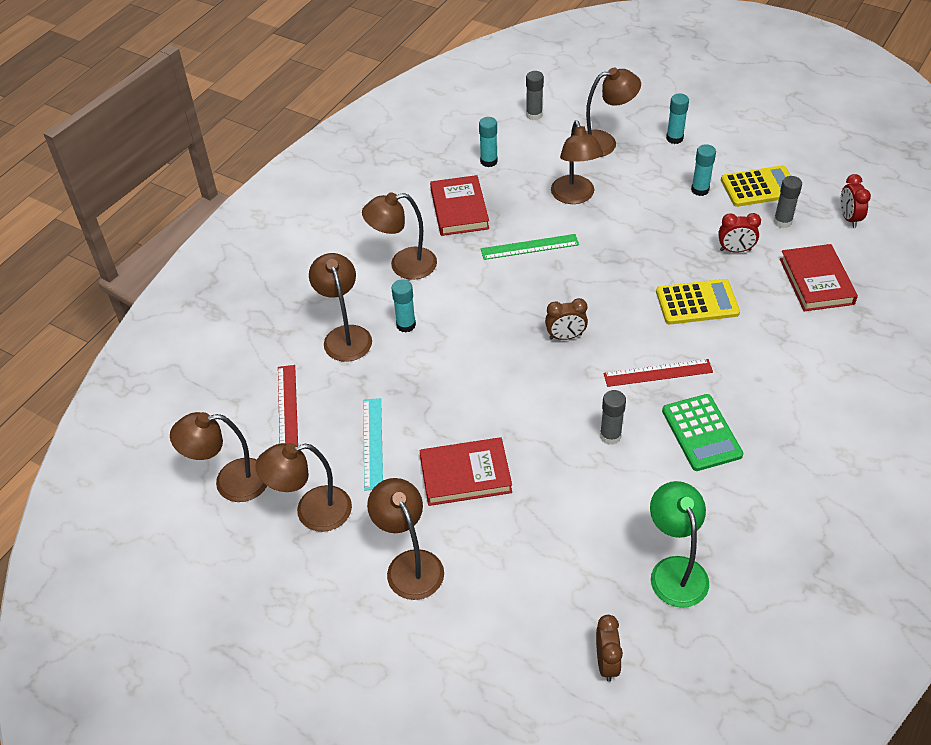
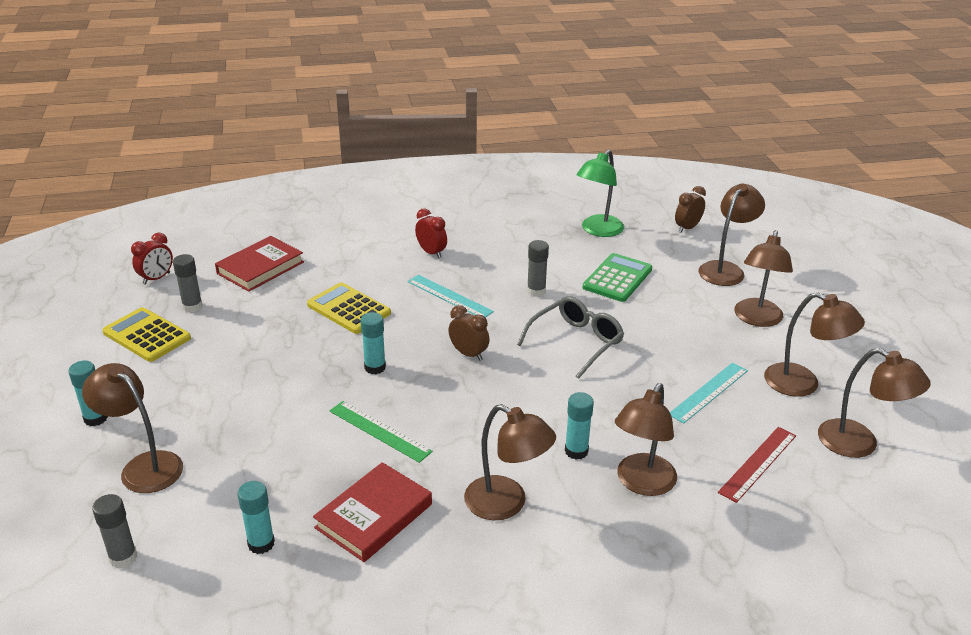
camera: 135 degrees left, 15 degrees down
(465, 475) = (661, 333): red book -> none
(513, 409) = (576, 342): none -> grey glasses
(575, 196) = (267, 440): brown lamp -> brown lamp (725, 269)
(658, 373) = (449, 296): red ruler -> turquoise ruler
(700, 190) = (182, 366): turquoise glue stick -> turquoise glue stick (375, 367)
(701, 433) = (481, 259): green calculator -> green calculator (617, 278)
(735, 250) = (258, 315): red clock -> red clock (431, 253)

